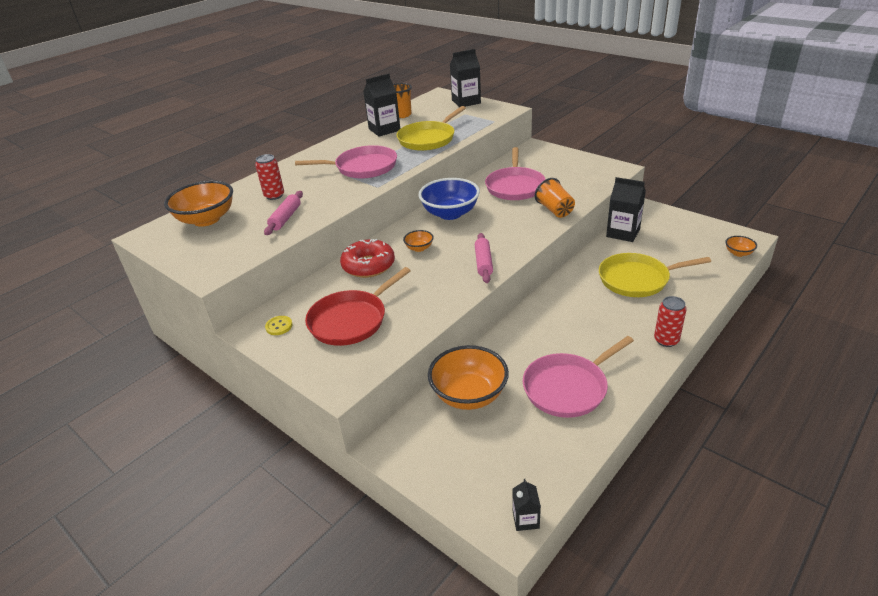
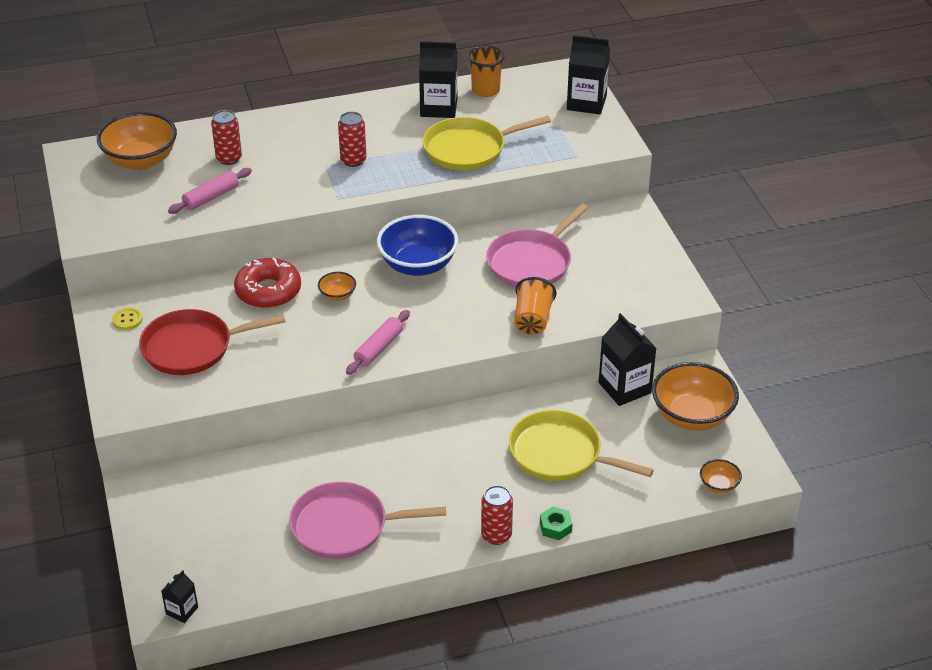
camera: 30 degrees right, 5 degrees up
(363, 167) = (353, 160): pink pan -> red can
(469, 395) = (251, 482): orange bowl -> orange bowl (692, 416)
(691, 317) = (555, 527): none -> green nut

